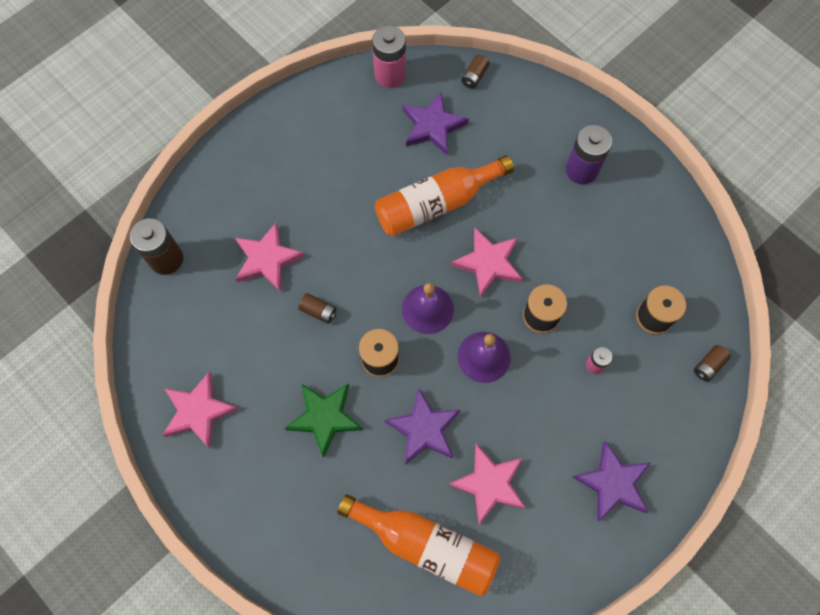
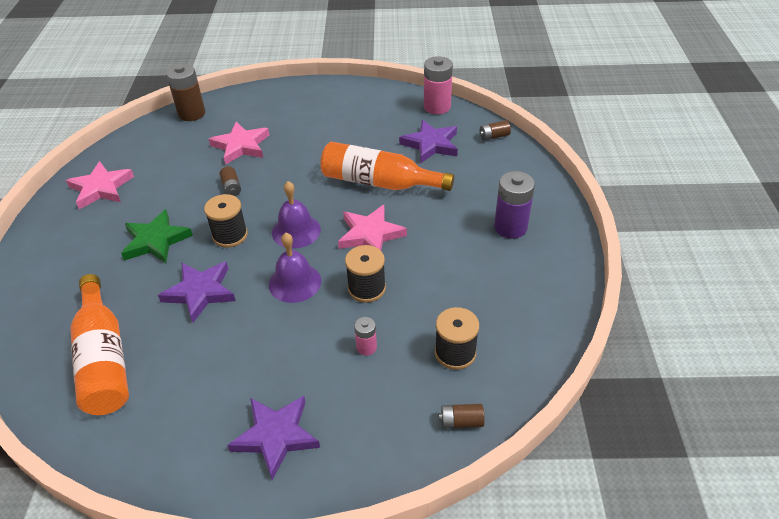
camera: 45 degrees right, 25 degrees down
(489, 484) = (193, 358): pink star -> none

